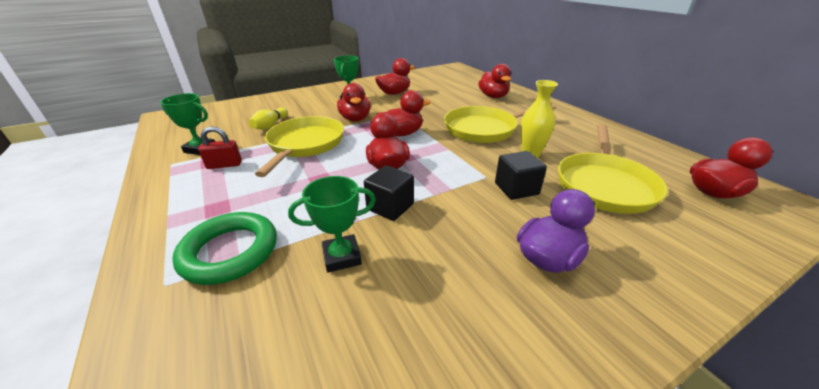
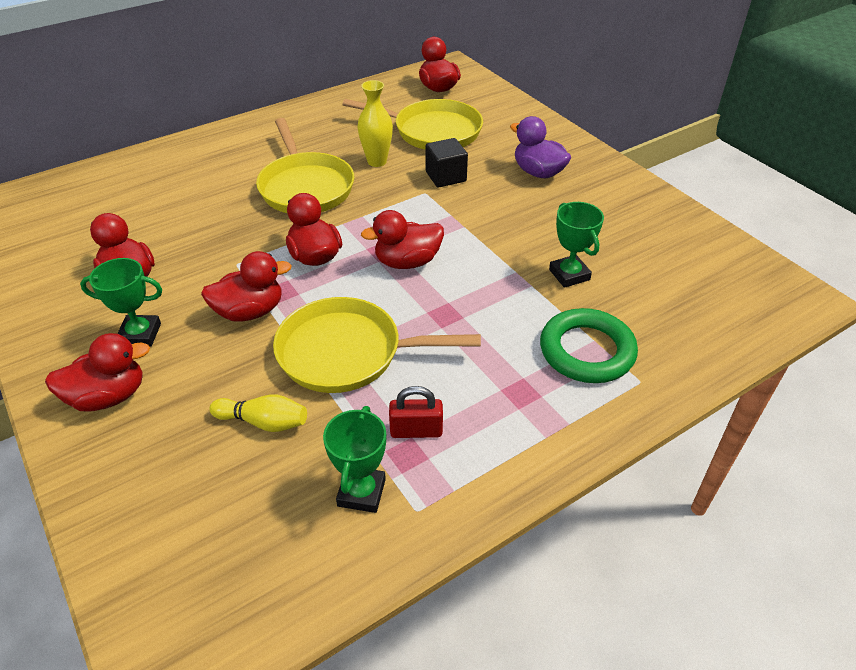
camera: 95 degrees left, 10 degrees up
(224, 165) = (416, 430): red padlock -> red padlock turned 75 degrees counterclockwise
(390, 207) = (490, 253): black cube -> none
(493, 96) = (183, 171): red duck -> red duck (108, 396)

